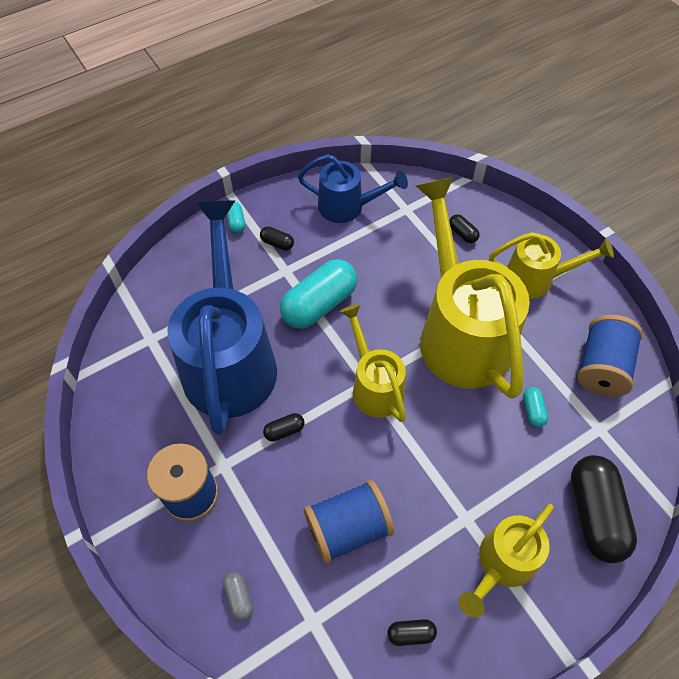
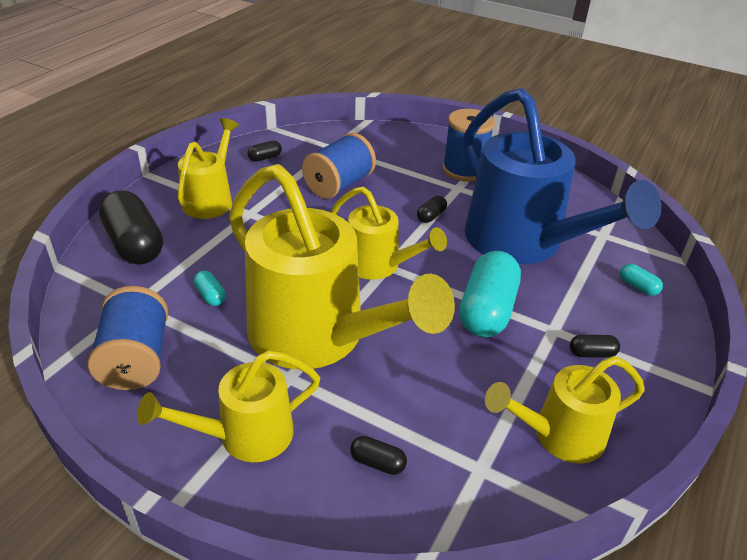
camera: 150 degrees right, 20 degrees down
(236, 222) = (661, 359): turquoise capsule -> turquoise capsule (638, 287)
(239, 598) = (387, 143): grey capsule -> none
(348, 207) = (558, 436): blue watering can -> yellow watering can

